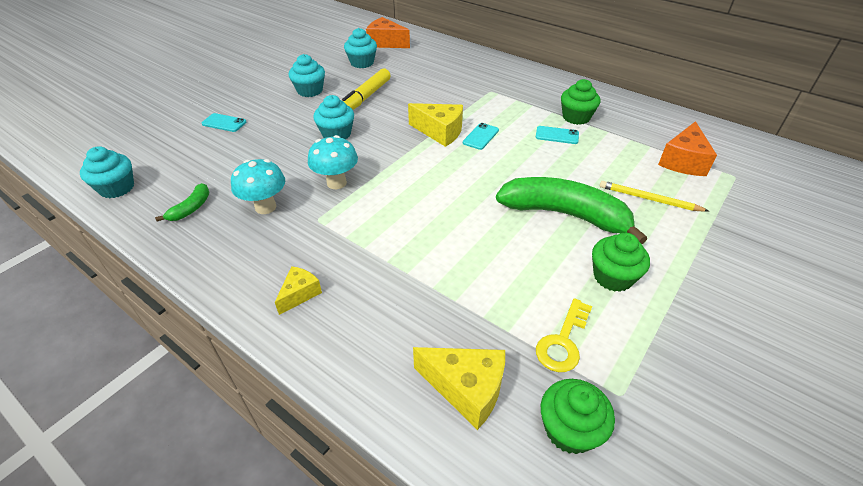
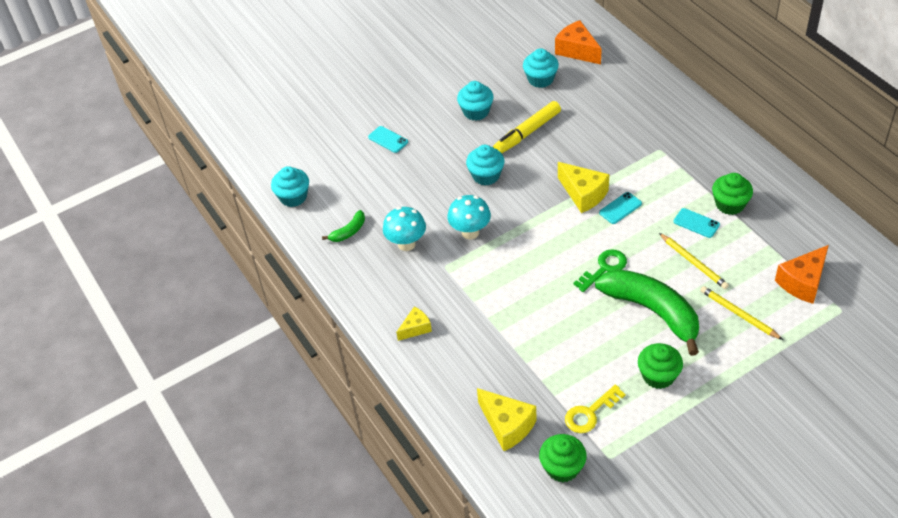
camera: 25 degrees right, 5 degrees up
(493, 187) = (604, 268): none -> green key
(575, 165) = (693, 262): none -> yellow pencil

